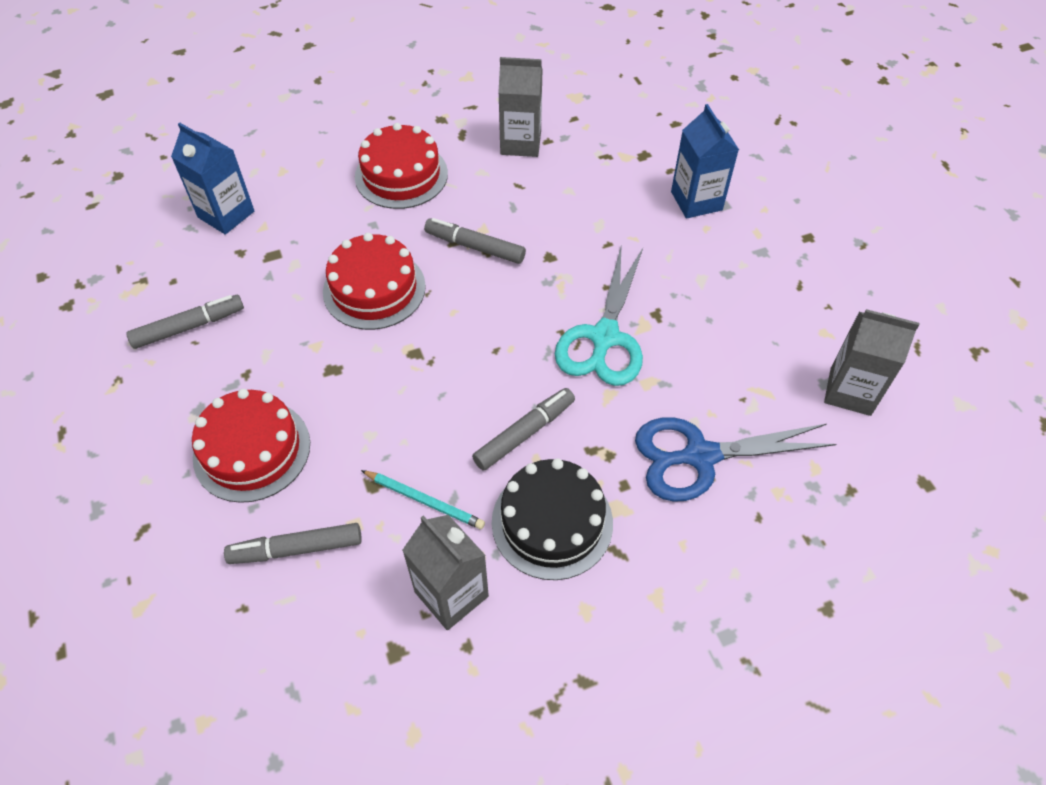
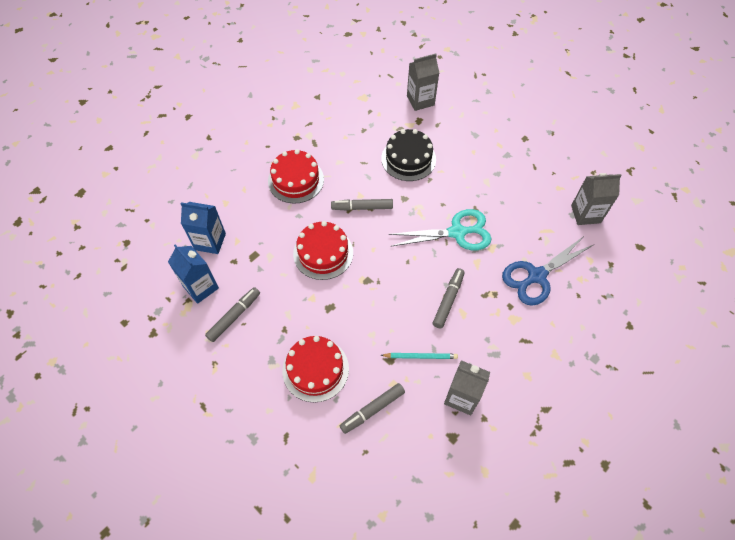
camera: 25 degrees left, 5 degrees up
(520, 143) = (350, 136): grey carton -> grey carton (420, 100)
(552, 522) = (487, 340): black cake -> black cake (408, 159)
(604, 337) = (457, 232): turquoise scissors -> turquoise scissors turned 90 degrees counterclockwise
(696, 201) = (460, 138): blue carton -> blue carton (201, 287)

